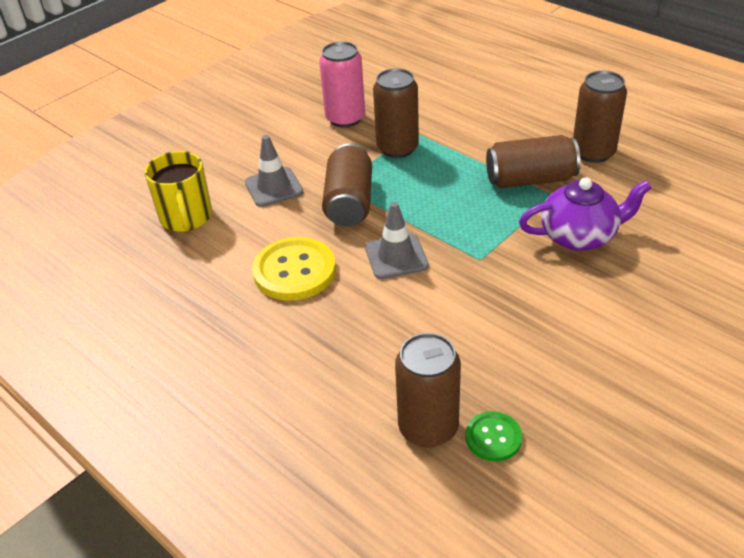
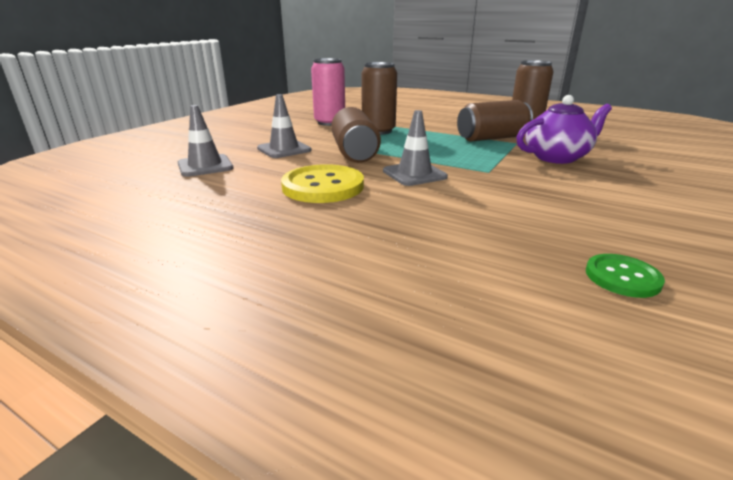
camera: 15 degrees left, 15 degrees down
(186, 217) = (205, 166): yellow mug -> grey traffic cone
(428, 427) = (542, 277): brown can -> none

